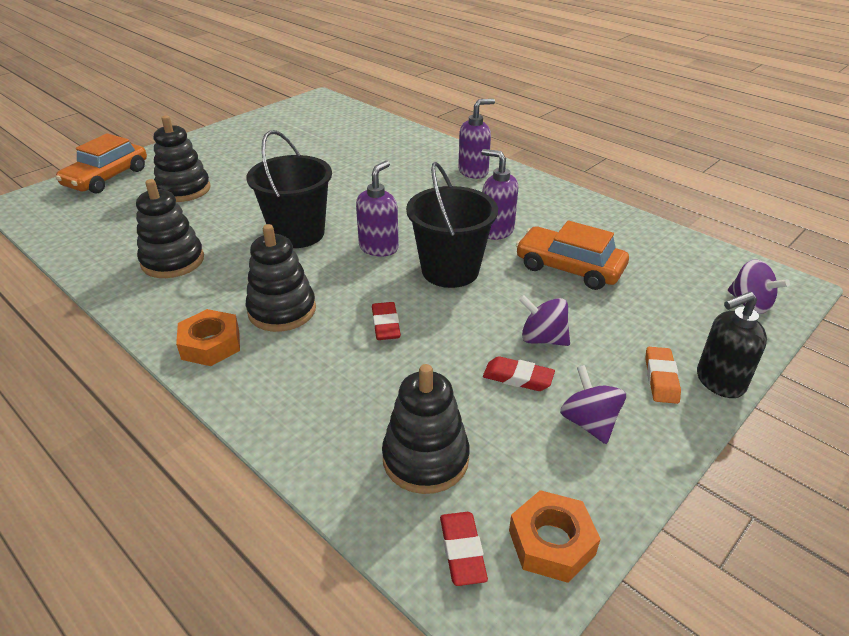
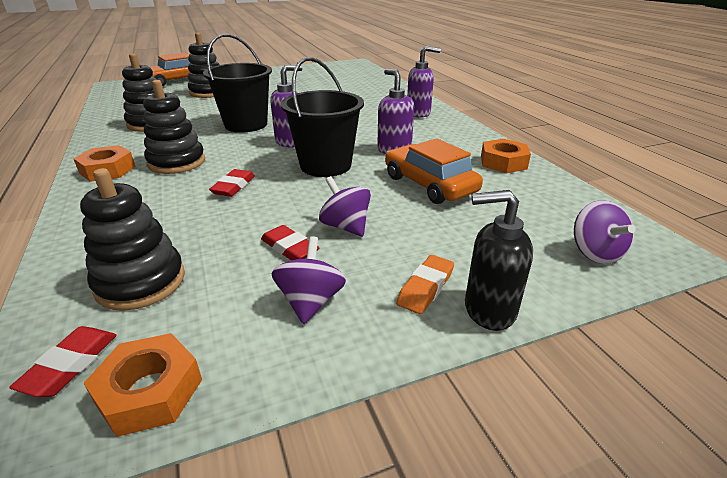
camera: 25 degrees right, 5 degrees down
(609, 222) = (503, 162): none -> orange nut

